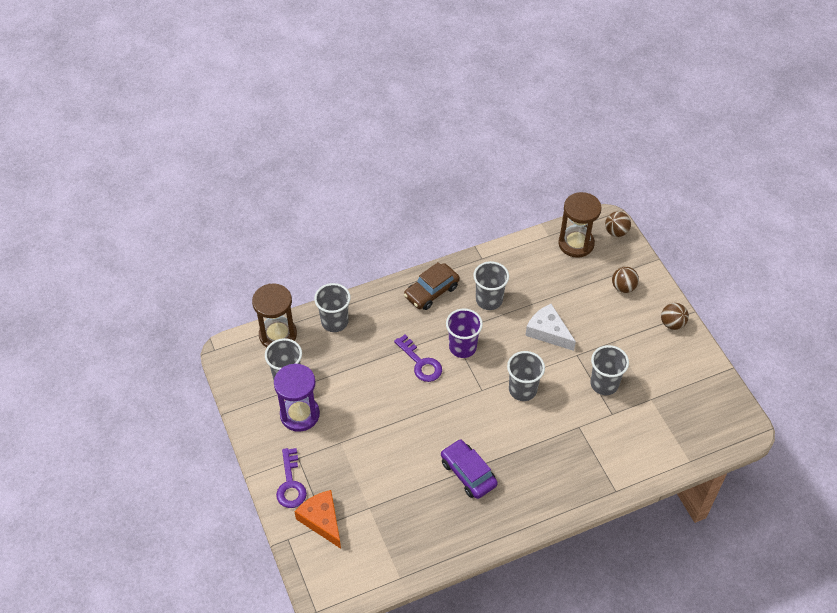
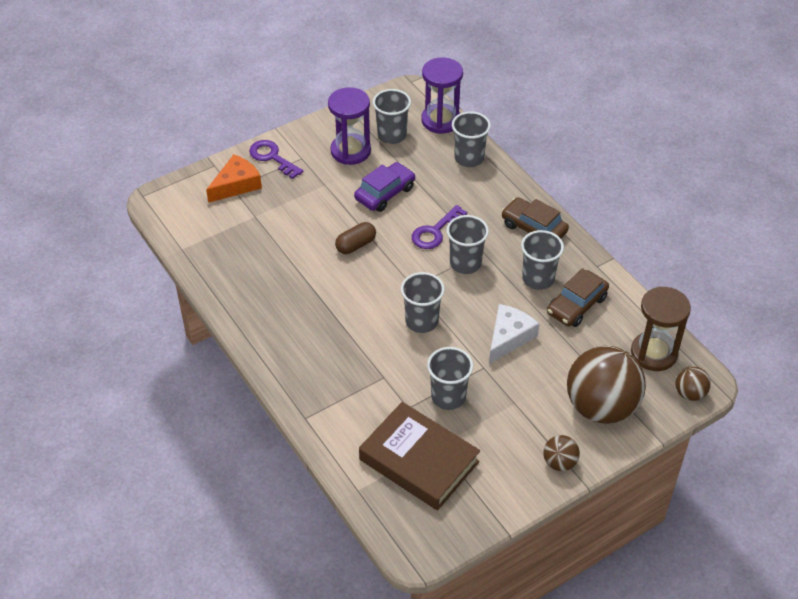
camera: 80 degrees right, 5 degrees down
(278, 335) = (441, 120): brown hourglass -> purple hourglass
(290, 484) = (272, 157): purple key -> purple key turned 60 degrees clockwise
(425, 427) = (356, 245): none -> brown capsule
(462, 347) = (465, 263): purple cup -> grey cup
(468, 473) = (306, 286): purple car -> purple car (385, 193)
(521, 280) = (576, 305): none -> brown car
(623, 287) = (601, 407): brown ball -> brown ball, size x2.21
(664, 414) = (419, 460): none -> brown book

